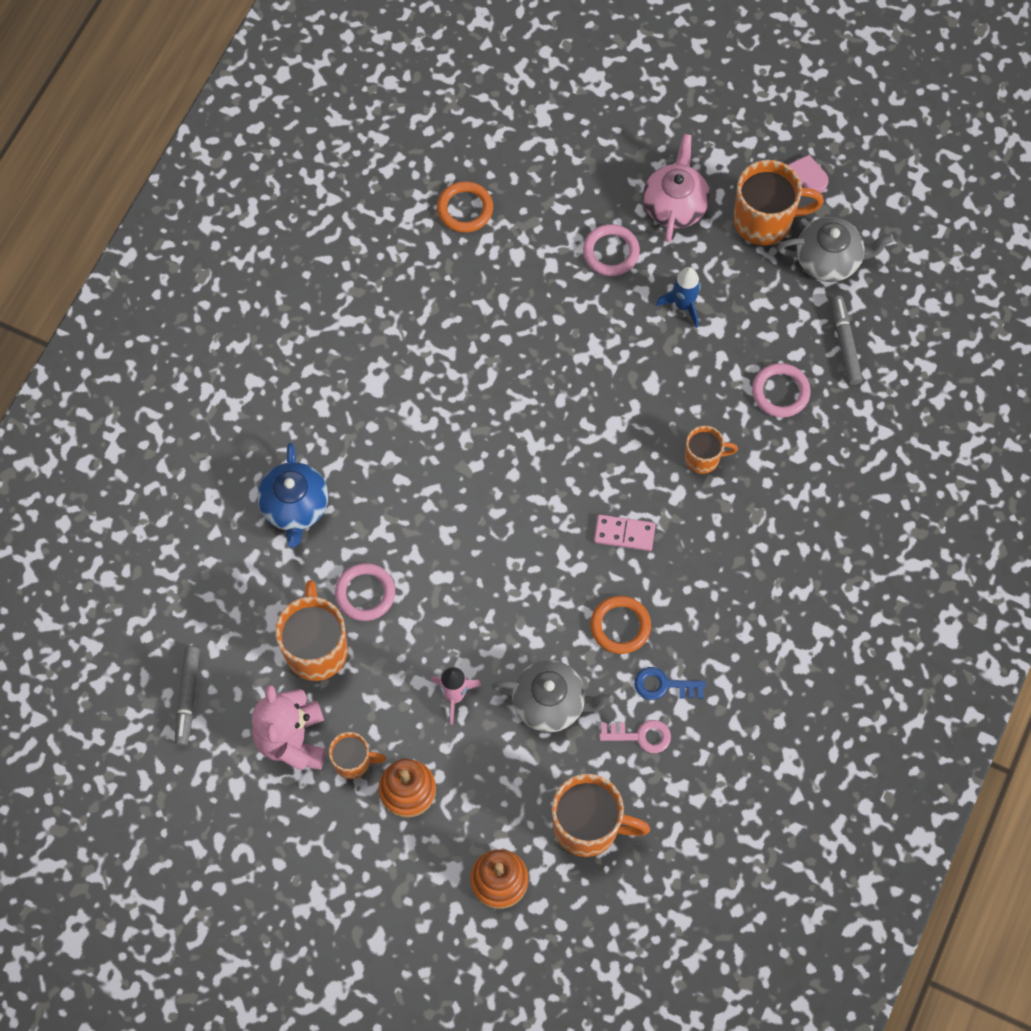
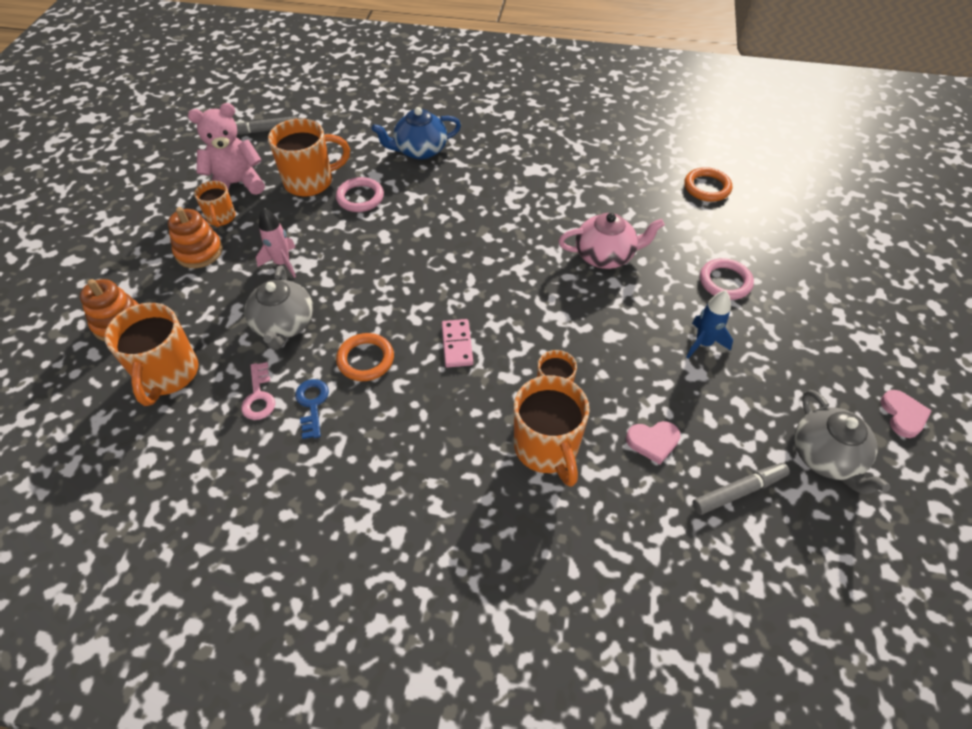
camera: 75 degrees right, 15 degrees down
(675, 205) = (800, 317): pink teapot -> pink teapot (605, 255)
(765, 221) = (832, 390): orange mug -> orange mug (547, 448)
(780, 392) = (653, 441): pink ring -> pink heart

